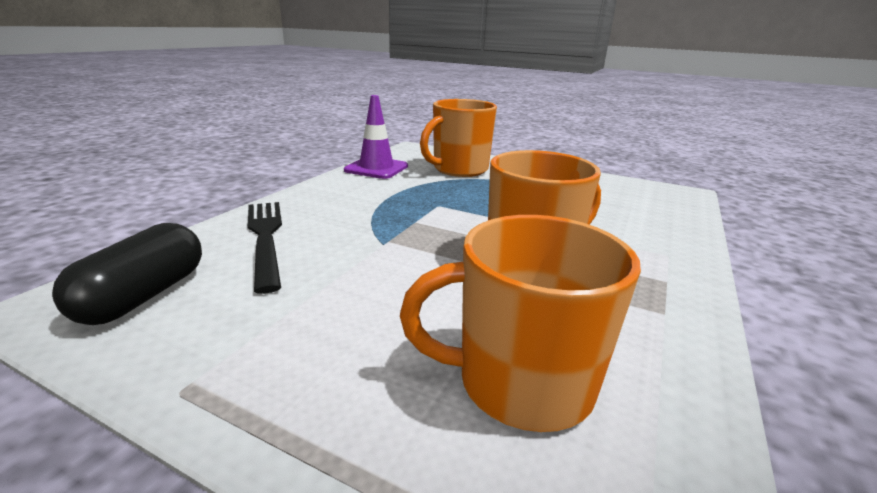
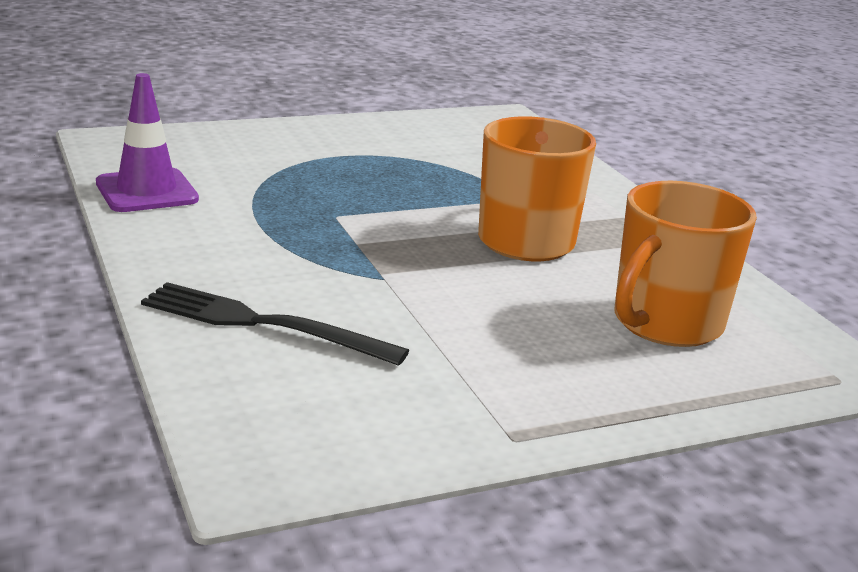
camera: 50 degrees left, 0 degrees up
(144, 295) = (311, 419): black capsule -> none
(459, 169) = (249, 158): orange mug -> none

